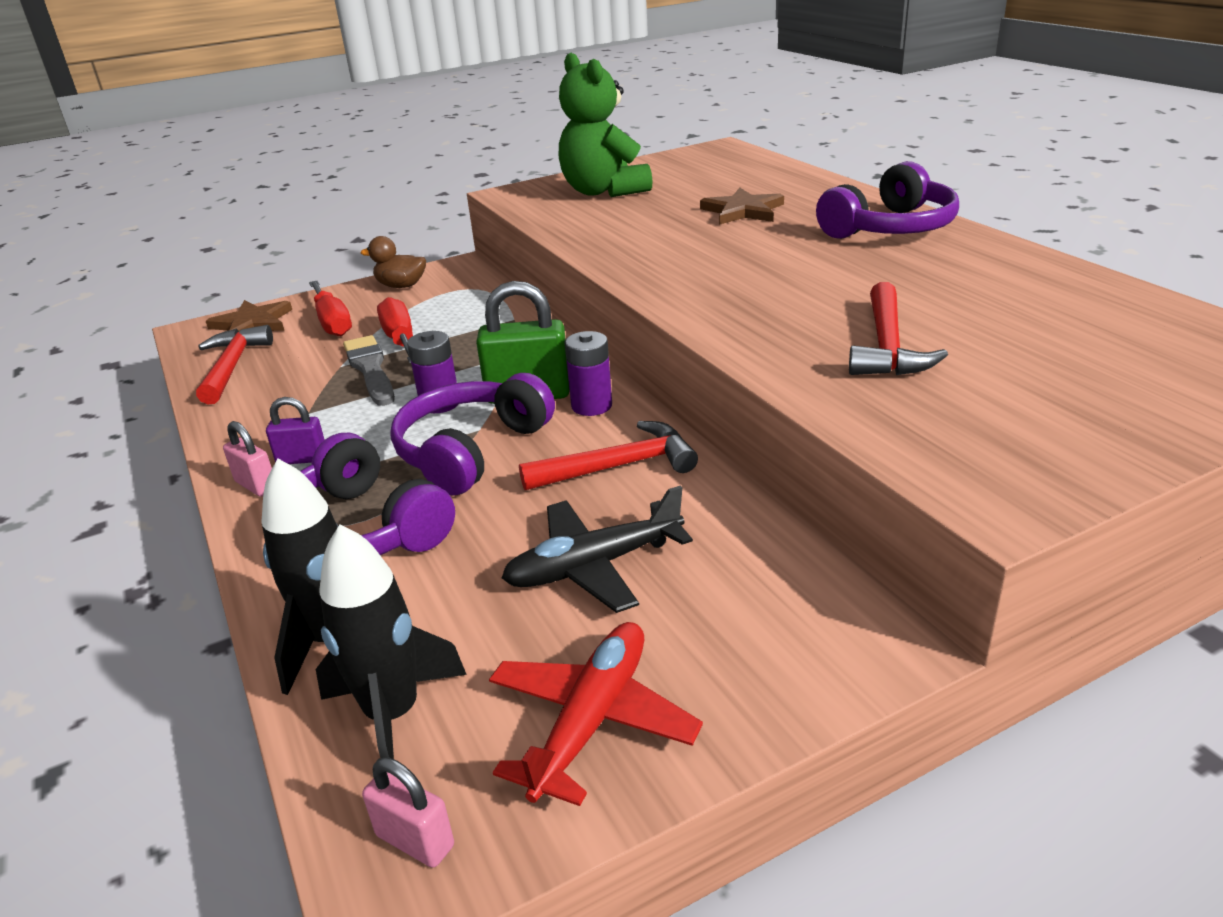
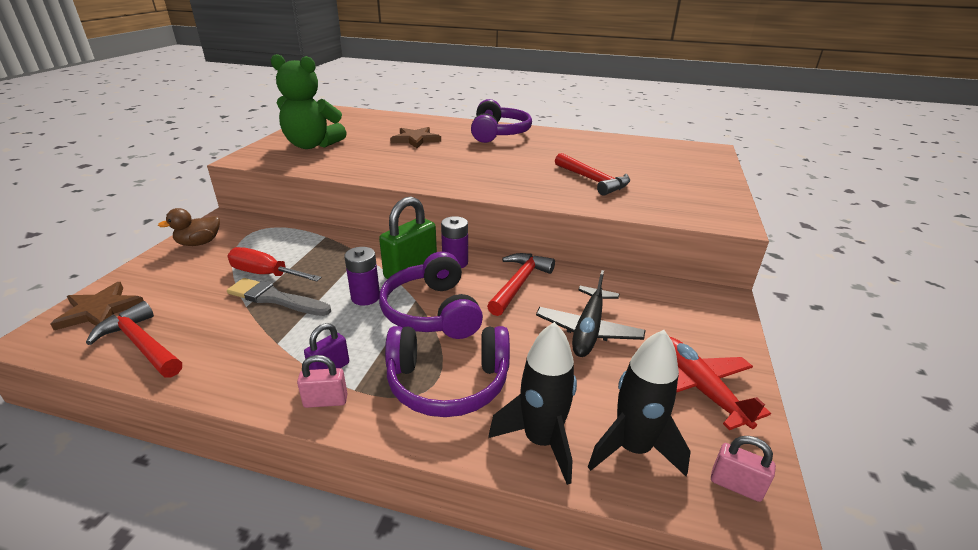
camera: 50 degrees left, 0 degrees up
(332, 323) = (183, 283): red screwdriver -> none
(415, 840) = (736, 485): pink padlock -> pink padlock turned 45 degrees clockwise

